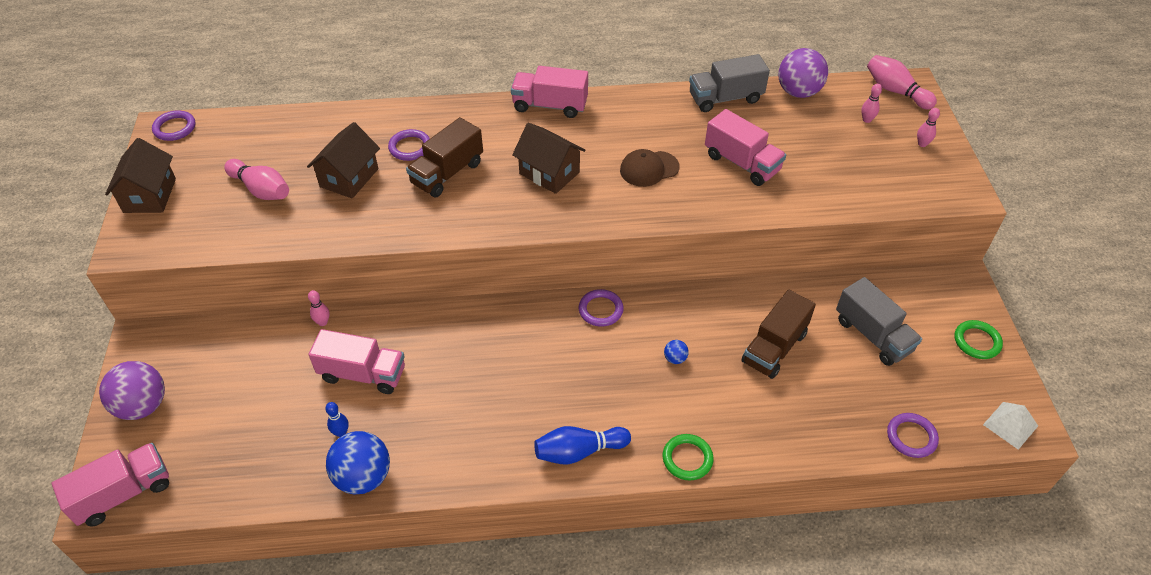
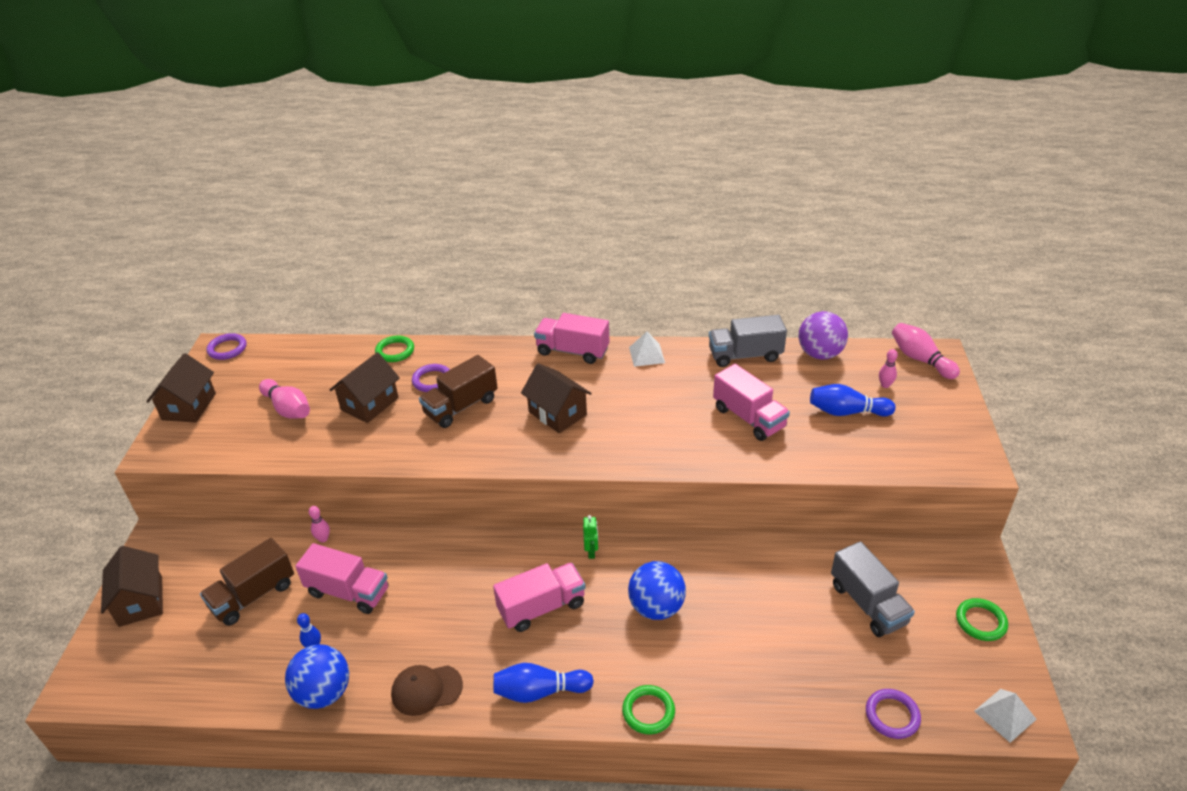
camera: 10 degrees right, 10 degrees down
(123, 493) = (100, 683): pink truck -> pink truck (542, 607)
(143, 405) = (141, 601): purple ball -> brown house
(361, 118) = (395, 351): none -> green ring
(600, 310) = (591, 552): purple ring -> green robot
(626, 104) = (646, 355): none -> white pyramid
(649, 169) = (655, 416): brown cap -> brown cap (426, 690)
(675, 358) = (656, 607): blue ball -> blue ball, size x2.29
(774, 348) = (761, 607): brown truck -> brown truck (253, 595)
(835, 150) = (846, 412): none -> blue bowling pin
(922, 144) = (939, 412): pink bowling pin -> none

